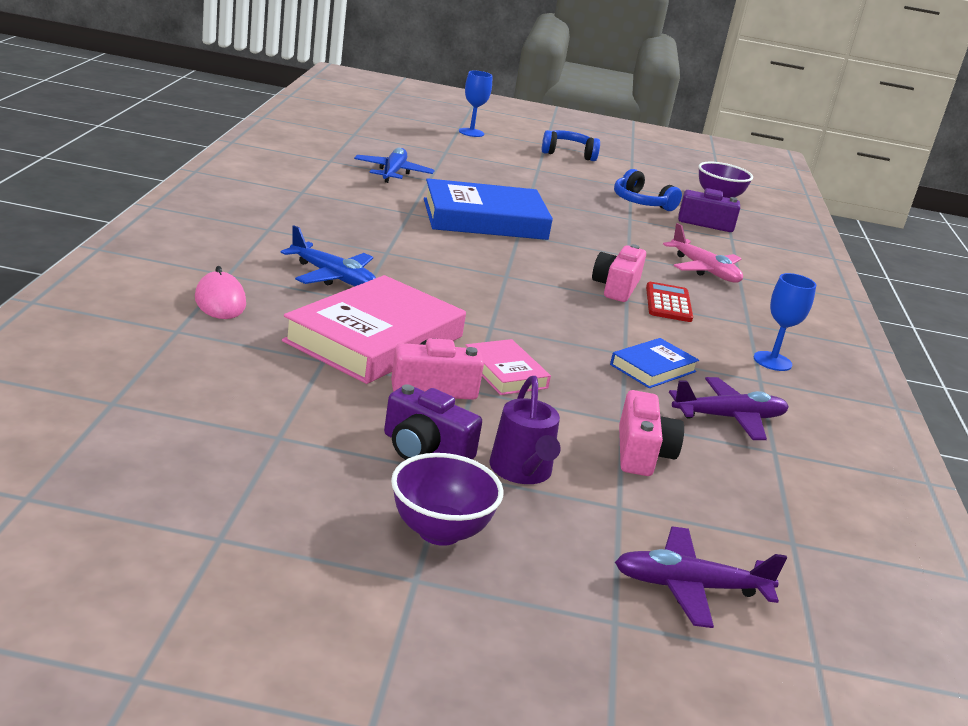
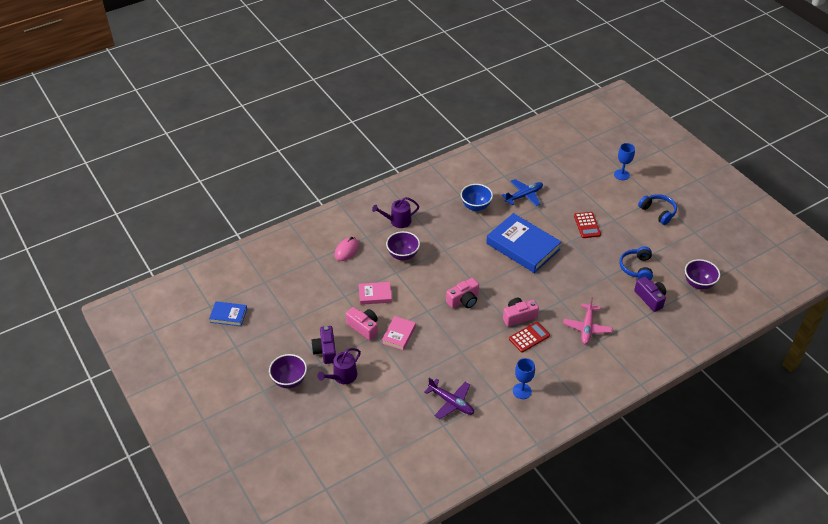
camera: 55 degrees right, 20 degrees up
(251, 242) = (397, 221): none -> purple watering can
(333, 277) = (403, 255): blue plane -> purple bowl
(346, 197) = (476, 206): none -> blue bowl
(375, 339) = (375, 295): pink book -> pink book, size x0.50
(519, 181) = (587, 225): none -> red calculator
(641, 453) = (392, 395): pink camera -> pink camera (463, 300)
(653, 368) = (460, 364): blue book -> blue book (228, 315)
(689, 587) = (329, 444): purple plane -> none

